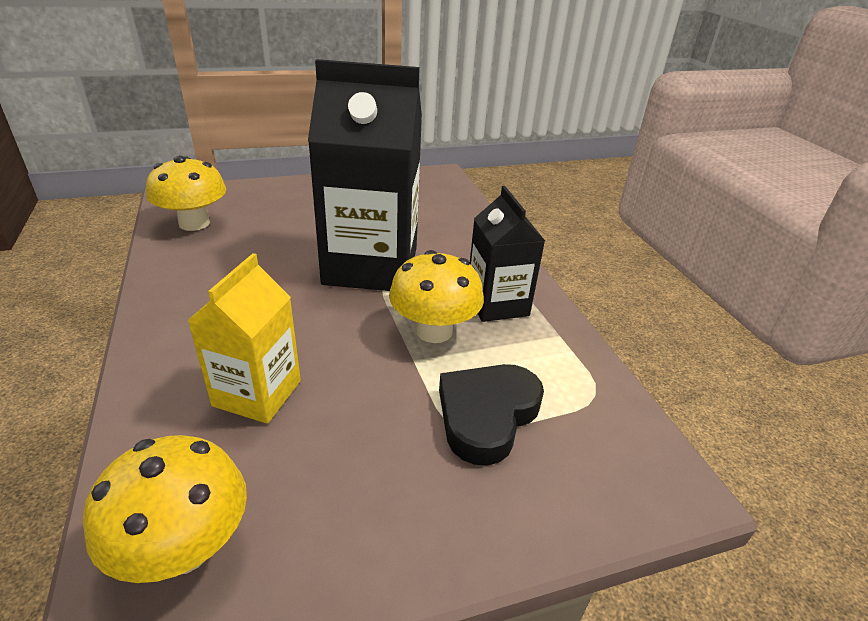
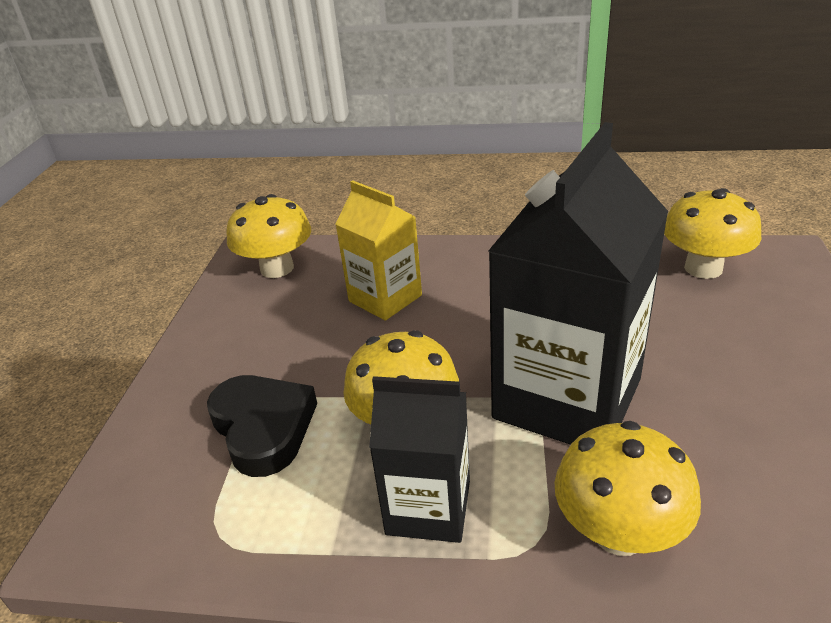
camera: 120 degrees right, 0 degrees up
(465, 242) = (619, 532): none -> yellow mushroom

